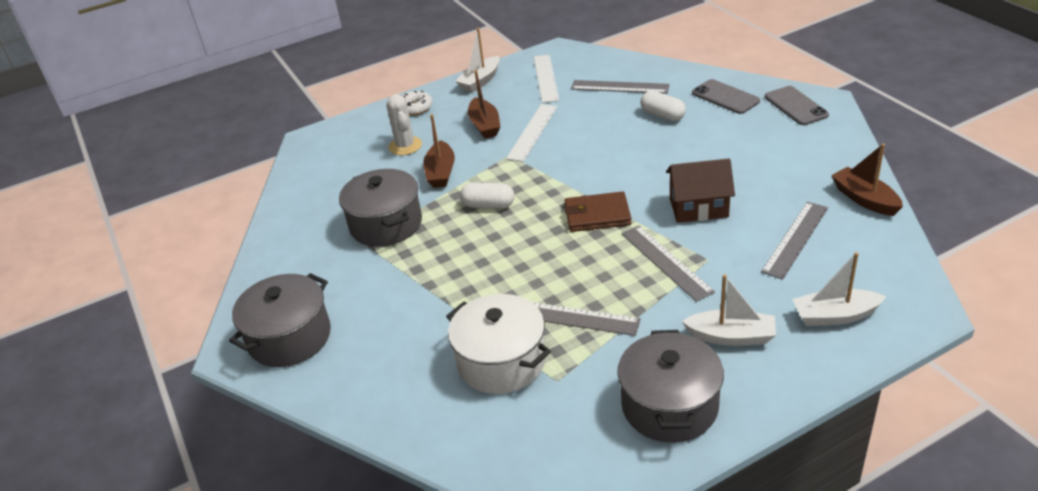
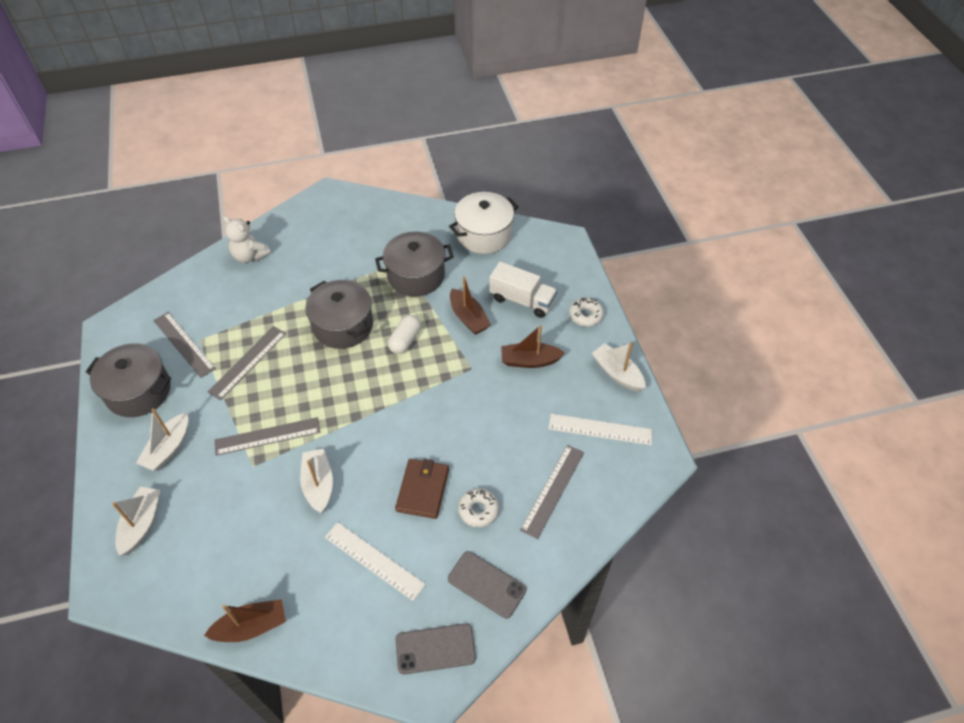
camera: 100 degrees right, 15 degrees up
(289, 338) = (324, 218): grey pot -> grey pot (343, 325)
(381, 390) = (250, 256): none -> white teddy bear
(405, 146) = (522, 300): white cactus -> white truck
(441, 172) = (468, 318): brown boat -> brown boat turned 135 degrees counterclockwise
(501, 362) = (234, 315): white pot -> white pot (484, 234)
(532, 132) = (500, 394): white ruler -> white ruler (374, 560)
(597, 215) = (351, 408): brown wallet -> brown wallet (422, 490)
(662, 115) = (478, 510): white capsule -> white donut
(698, 207) = (318, 484): brown house -> white boat
(725, 97) = (486, 584): grey phone -> grey phone turned 60 degrees clockwise
(795, 239) = (236, 540): grey ruler -> grey ruler (184, 344)

